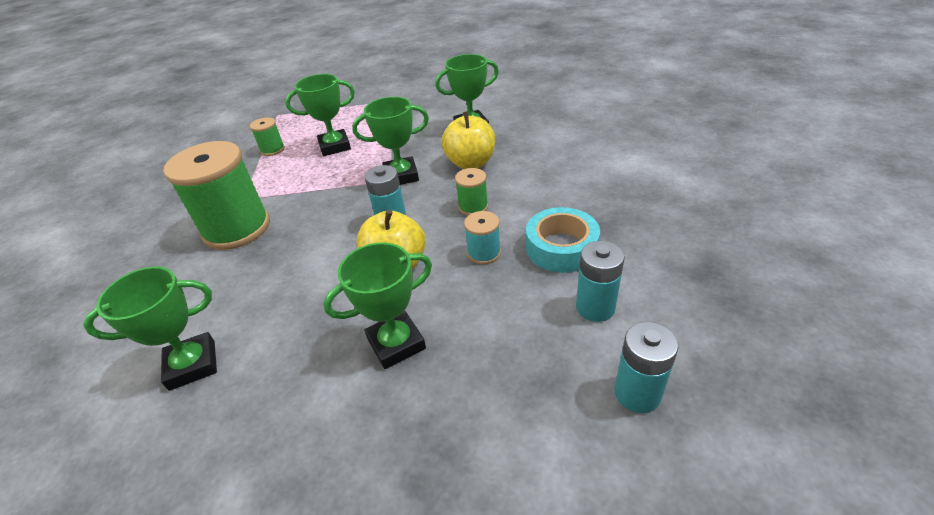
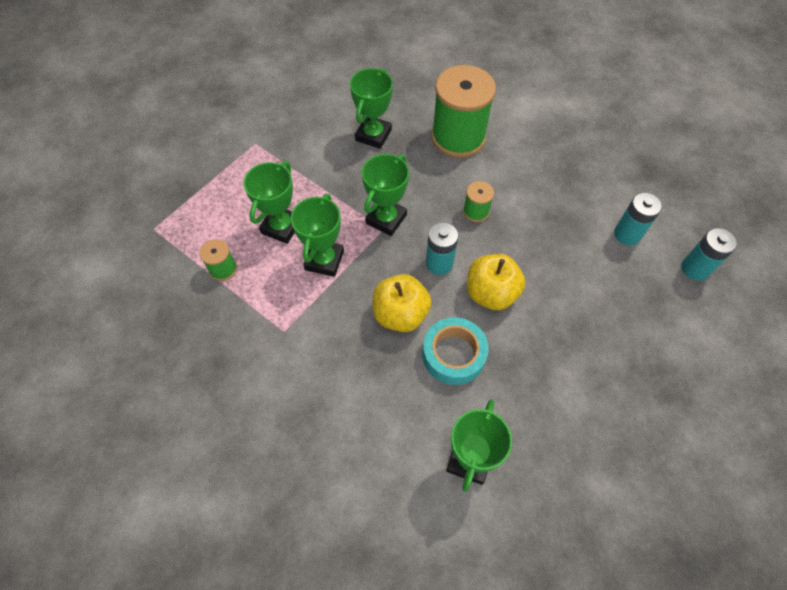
camera: 50 degrees left, 20 degrees up
(237, 228) = (327, 358): green spool -> green spool (458, 137)
(396, 343) = (562, 340): green trophy -> green trophy (324, 260)
(470, 163) = (422, 173): yellow apple -> yellow apple (400, 314)
(484, 253) = (529, 242): turquoise spool -> none
(561, 247) = (566, 206): turquoise tape -> turquoise tape (453, 354)

